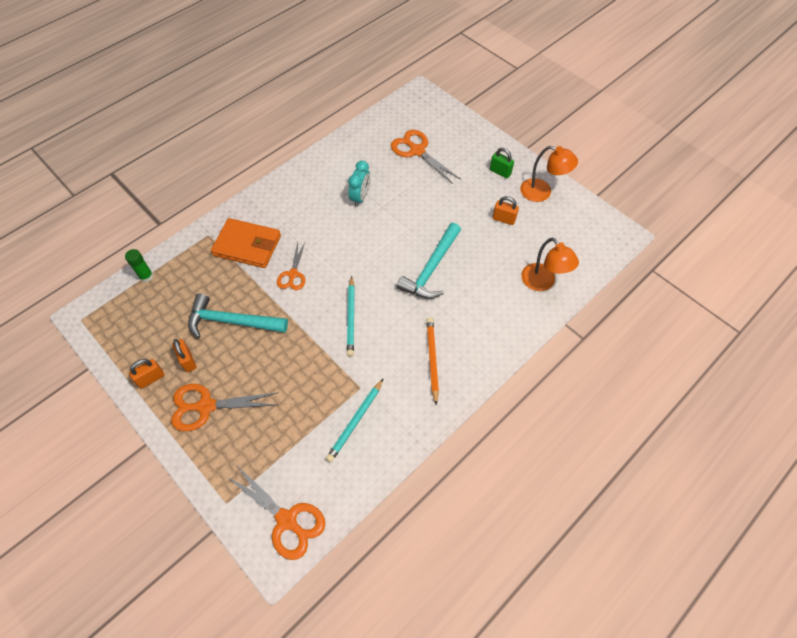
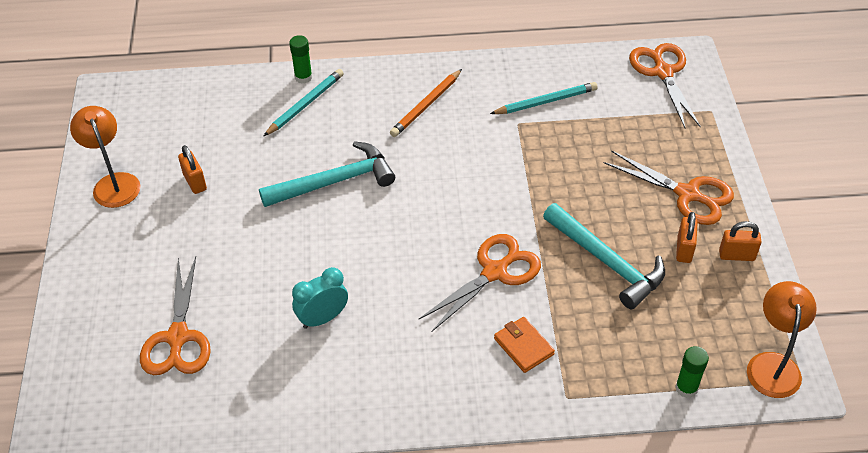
camera: 140 degrees left, 10 degrees down
(247, 245) = (523, 346): orange wallet -> orange wallet, size x0.55
(293, 274) = (495, 272): orange scissors -> orange scissors, size x1.56
(351, 318) = (470, 186): turquoise pencil -> turquoise pencil (305, 104)
(500, 172) = (122, 237): green padlock -> none
(530, 325) = (303, 77): none -> green glue stick
(542, 283) = (243, 102): orange lamp -> orange lamp (773, 364)

